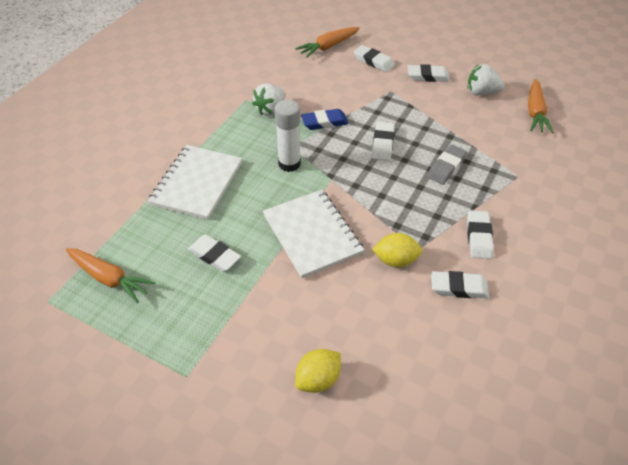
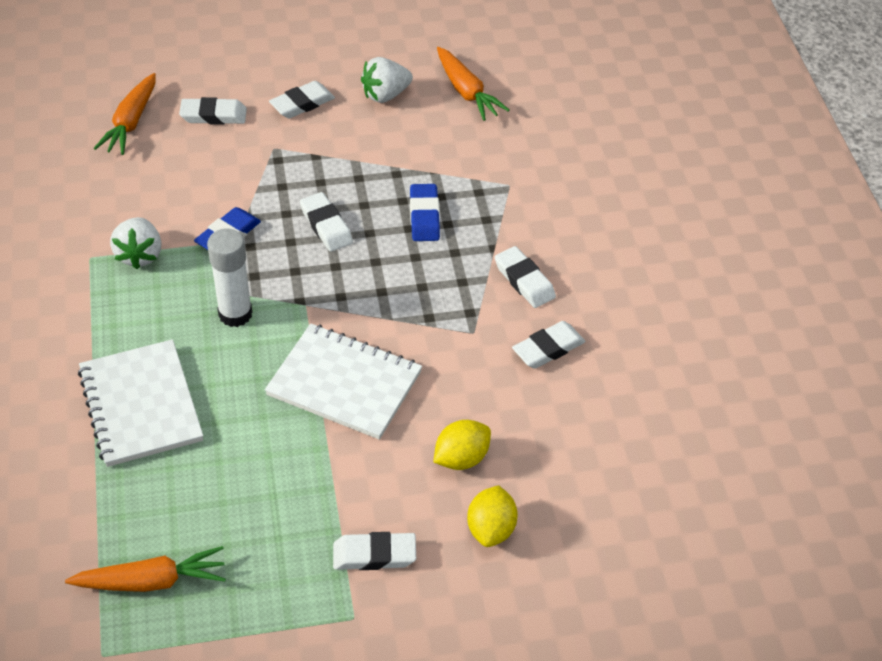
camera: 40 degrees left, 0 degrees up
(214, 255) = (254, 476): white eraser -> white eraser (374, 555)
(396, 260) = (461, 358): yellow lemon -> yellow lemon (461, 458)
(446, 167) = (424, 216): grey eraser -> blue eraser

